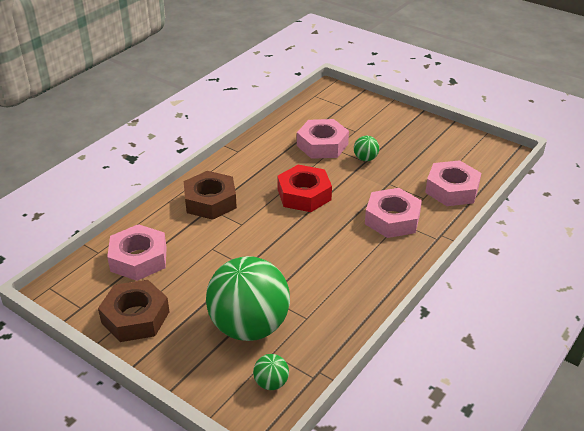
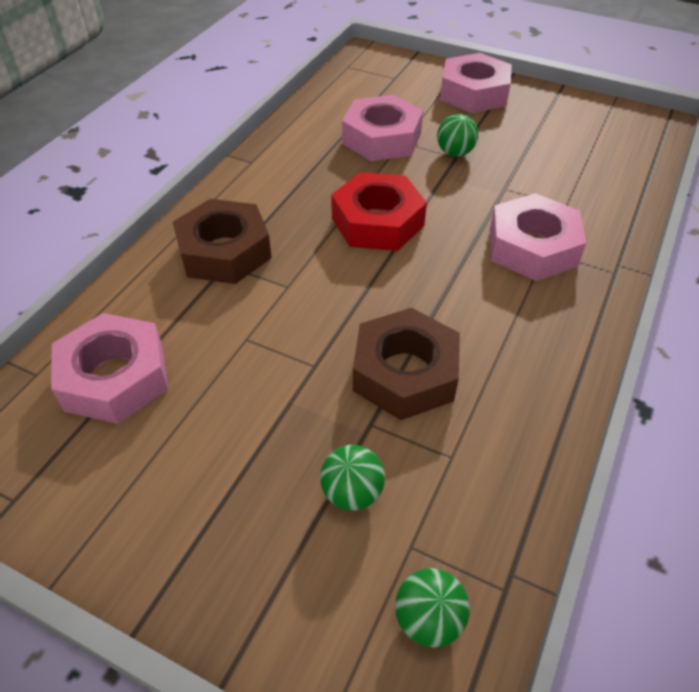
camera: 10 degrees left, 10 degrees up
(135, 317) = (127, 506): brown nut -> brown nut (405, 373)
(249, 327) = (352, 493): green ball -> green ball, size x0.40
(452, 189) = (604, 188): pink nut -> pink nut (474, 93)

